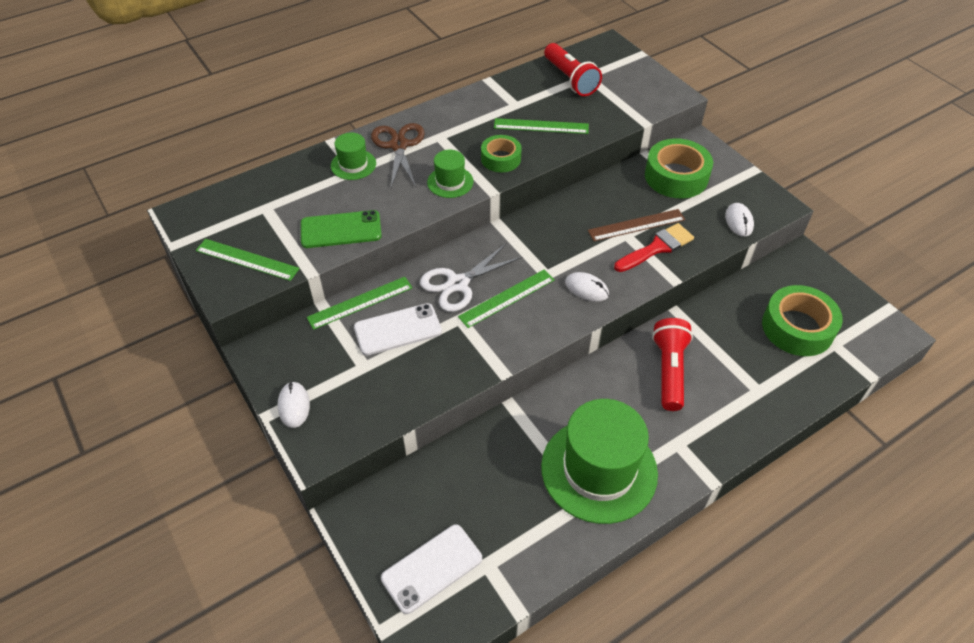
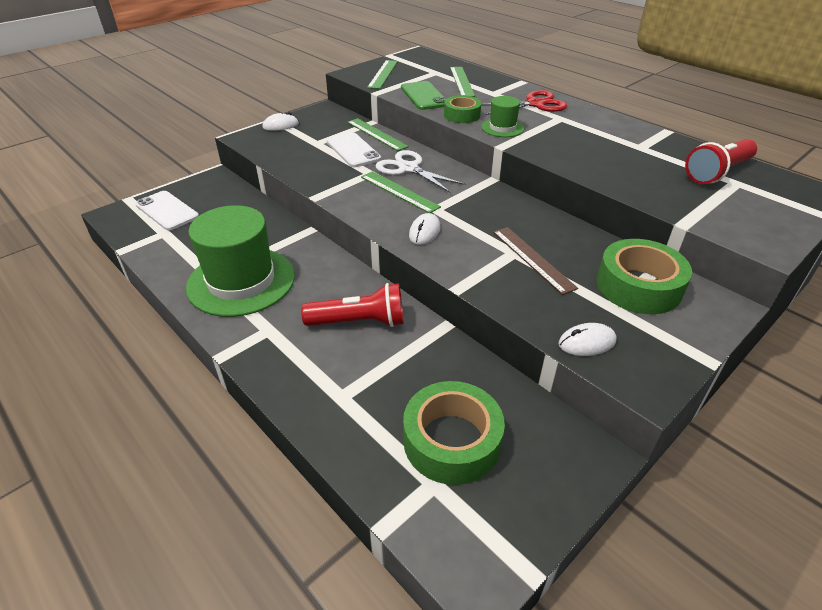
camera: 80 degrees right, 10 degrees down
(353, 165) = (499, 91): green hat -> none
(399, 145) = (535, 104): brown scissors -> red scissors
(501, 159) = (550, 146): green tape -> green tape (462, 115)
(541, 126) = (617, 162): green ruler -> green ruler (461, 81)
(657, 248) = (503, 274): red brush -> none

